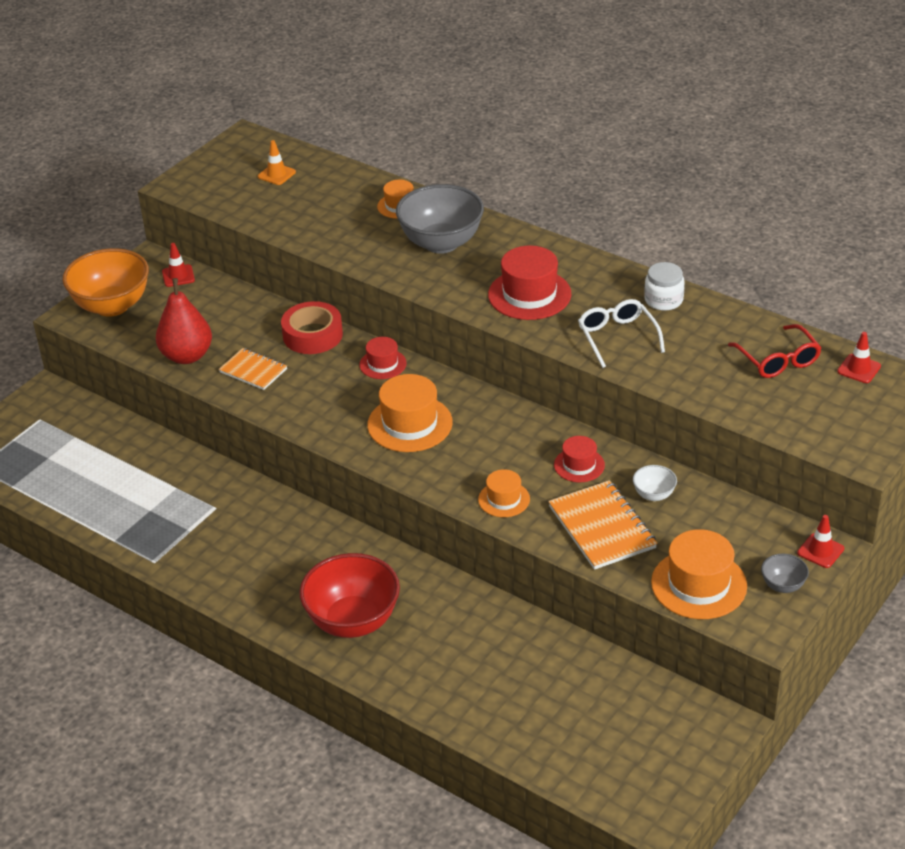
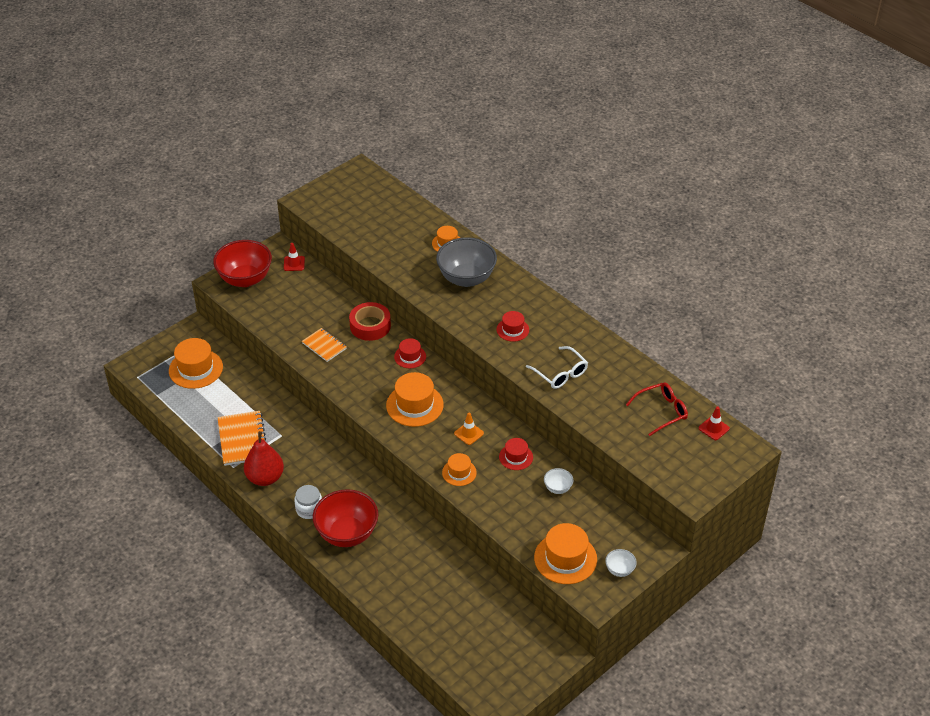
camera: 10 degrees right, 5 degrees up
(62, 442) = (196, 369): none -> orange hat
(112, 306) = (245, 279): orange bowl -> red bowl
(187, 356) = (284, 326): red pear -> red pear (265, 478)
(276, 174) = (372, 203): orange traffic cone -> orange traffic cone (469, 433)
(529, 294) = (512, 330): red hat -> red hat, size x0.58
(601, 527) = (516, 505): orange notebook -> orange notebook (242, 439)
(617, 337) = (560, 373): white glasses -> white glasses turned 150 degrees clockwise
(663, 300) = (601, 350): white jar -> white jar (309, 509)
(778, 360) = (662, 411): red glasses -> red glasses turned 105 degrees counterclockwise
(783, 585) = (619, 570): grey bowl -> white bowl
(820, 551) = (653, 550): red traffic cone -> none

